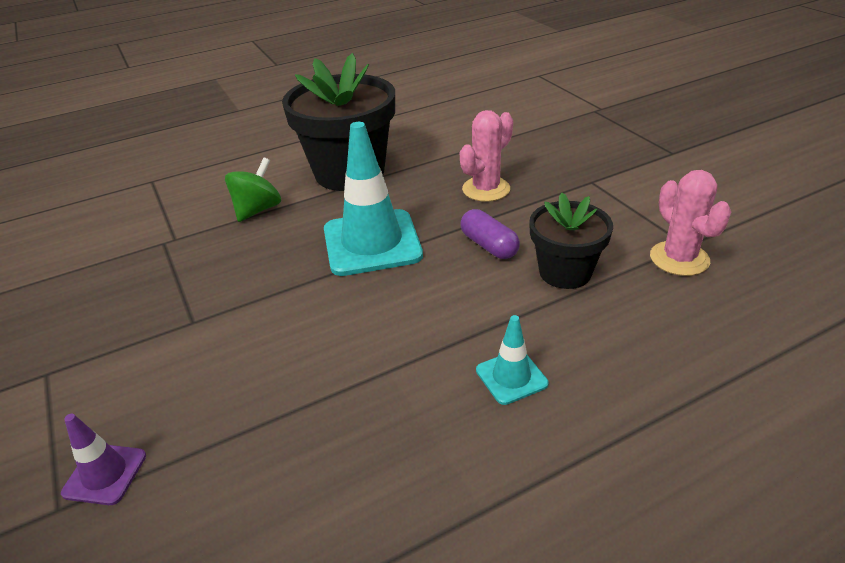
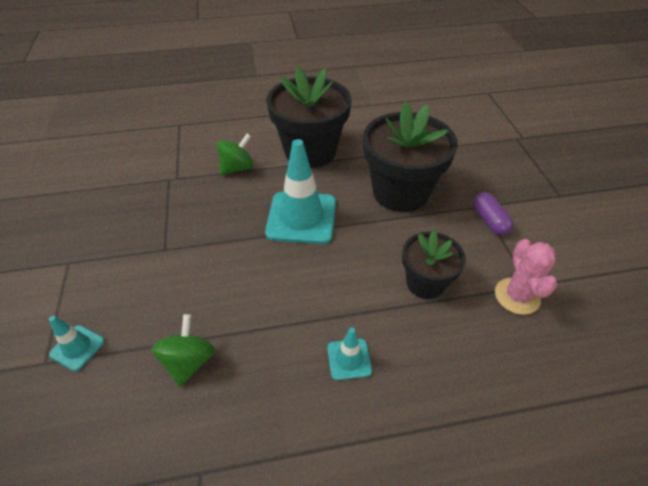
camera: 15 degrees right, 10 degrees up
(105, 474) = (77, 348): purple traffic cone -> turquoise traffic cone
(289, 442) = (189, 361): none -> green spinning top
(486, 189) = (400, 192): pink cactus -> black flower pot
(489, 246) = (381, 243): purple capsule -> purple capsule (489, 220)

